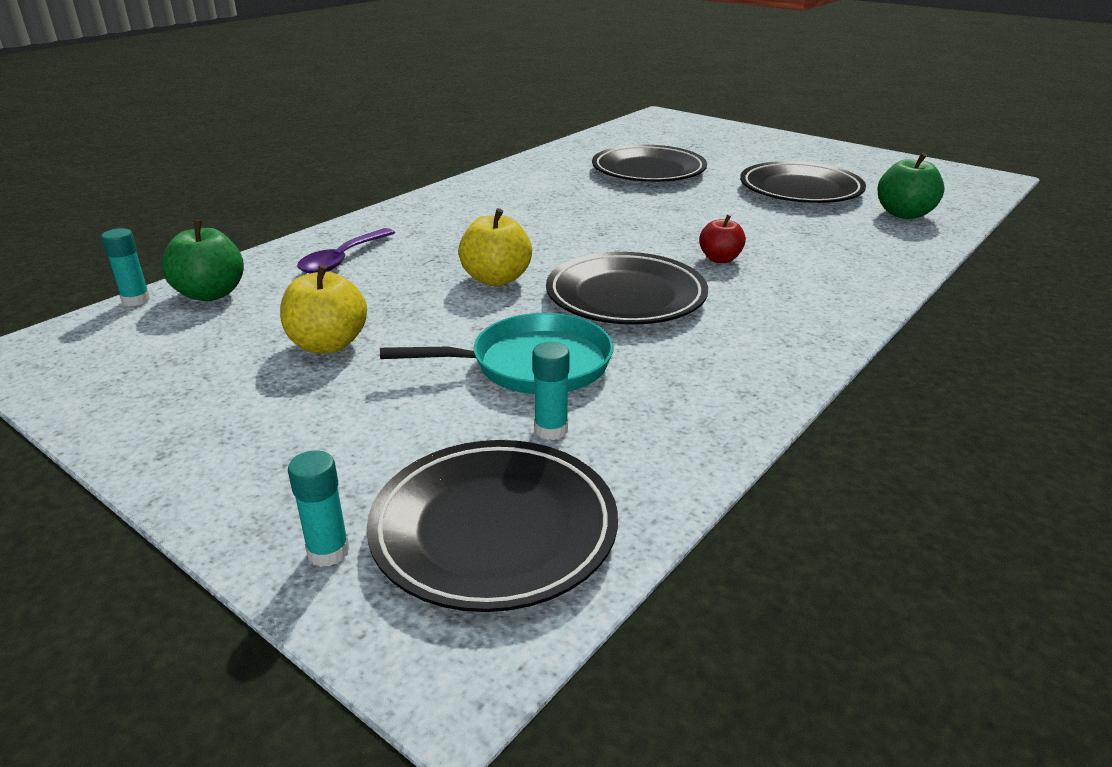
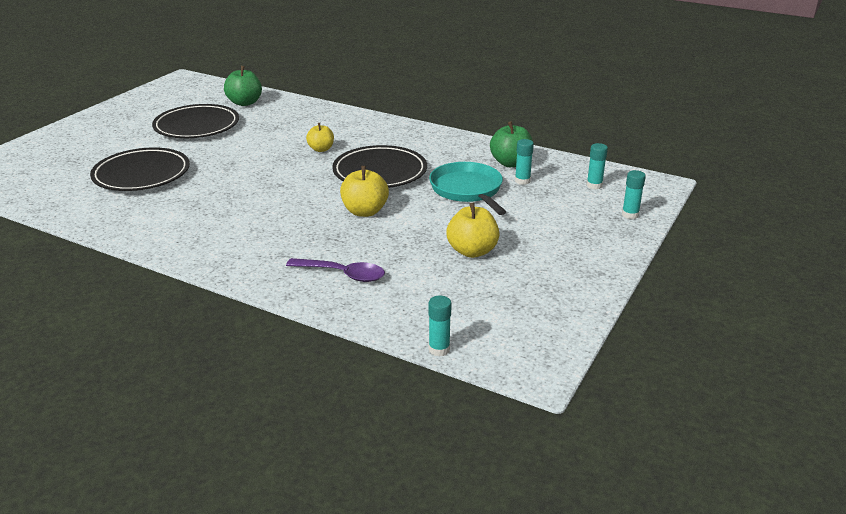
camera: 100 degrees left, 0 degrees up
(211, 294) = (418, 317): green apple -> green apple (510, 163)
(494, 530) = (594, 185): black plate -> turquoise glue stick
(720, 259) = (321, 149): red apple -> yellow apple

